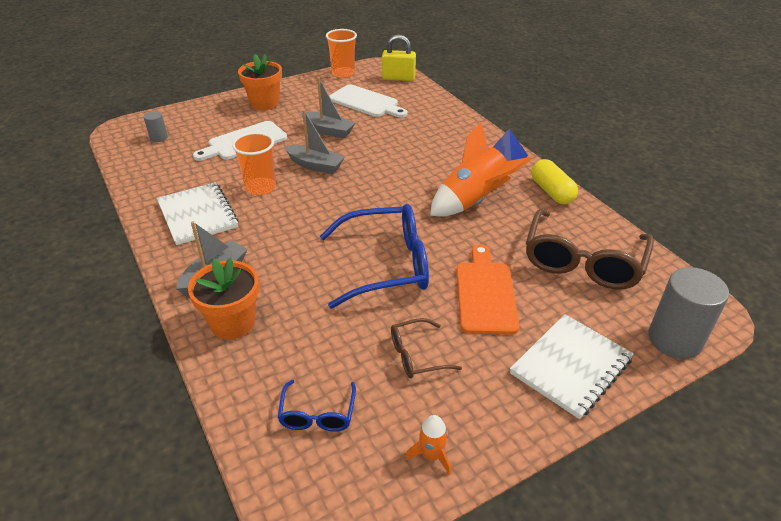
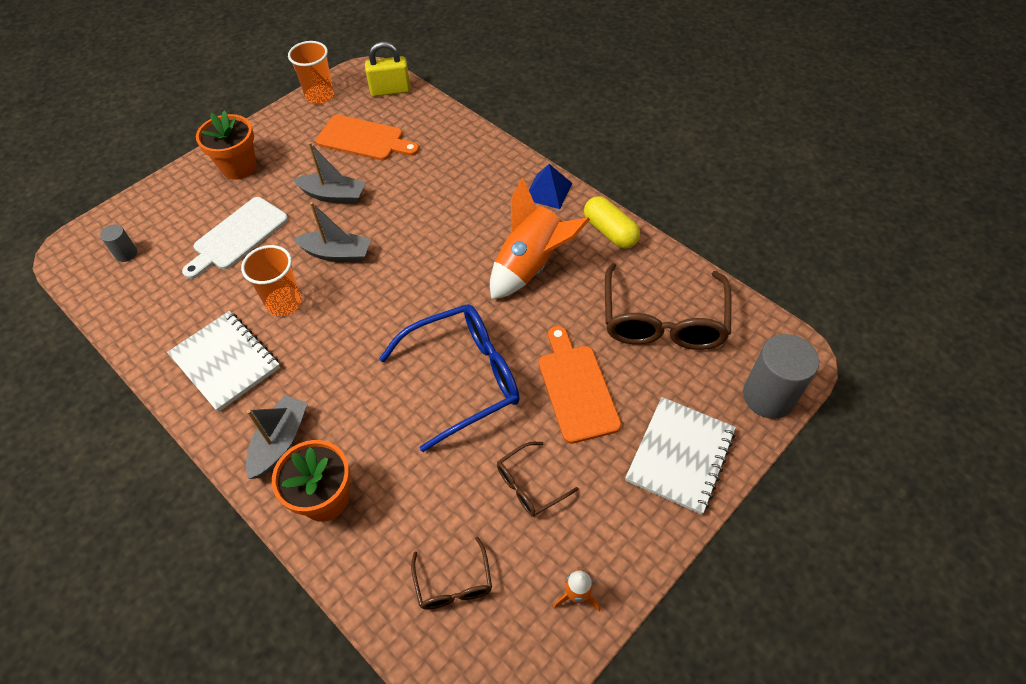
camera: 15 degrees left, 15 degrees up
(317, 414) = (453, 583): blue glasses -> brown glasses
(366, 102) = (364, 139): white cutting board -> orange cutting board

